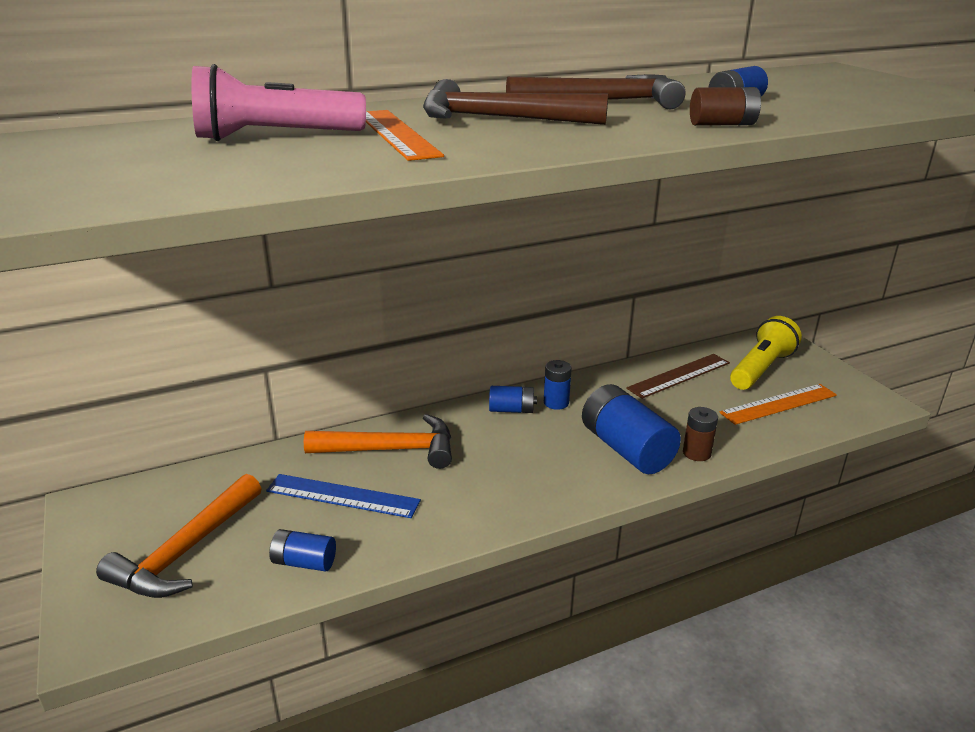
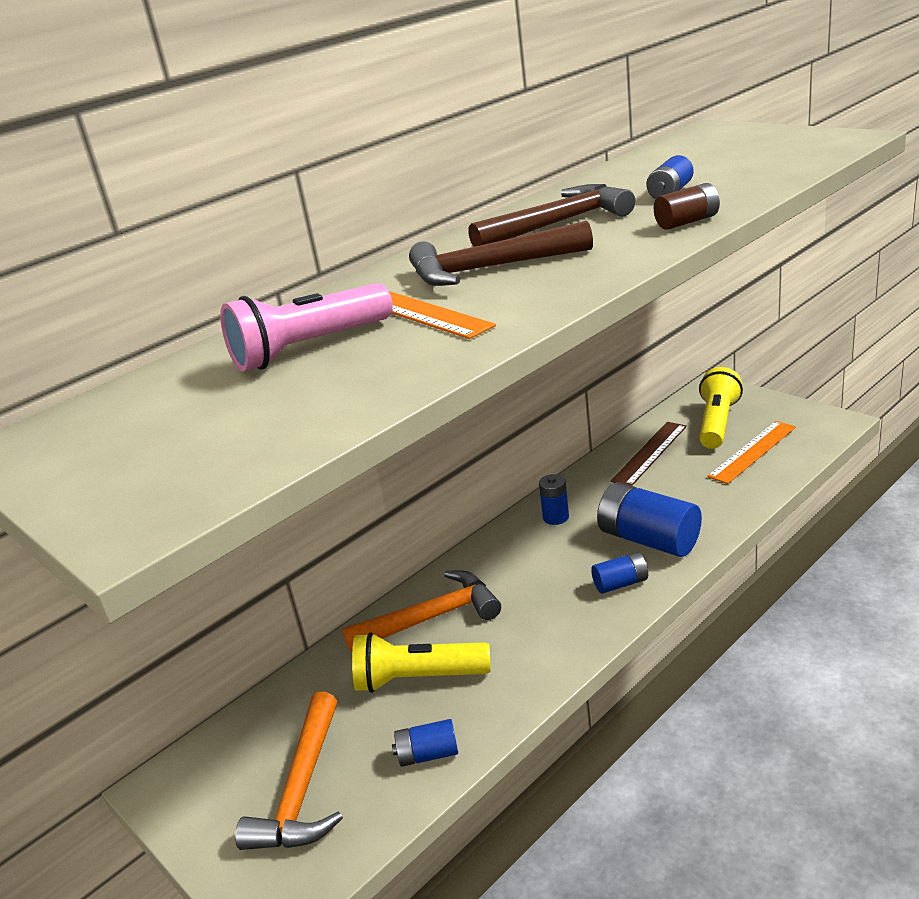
camera: 15 degrees left, 0 degrees up
(343, 496) = (418, 679): blue ruler -> yellow flashlight
(511, 410) = (519, 538): blue battery -> blue battery (621, 583)
(696, 453) = (712, 522): brown battery -> none

